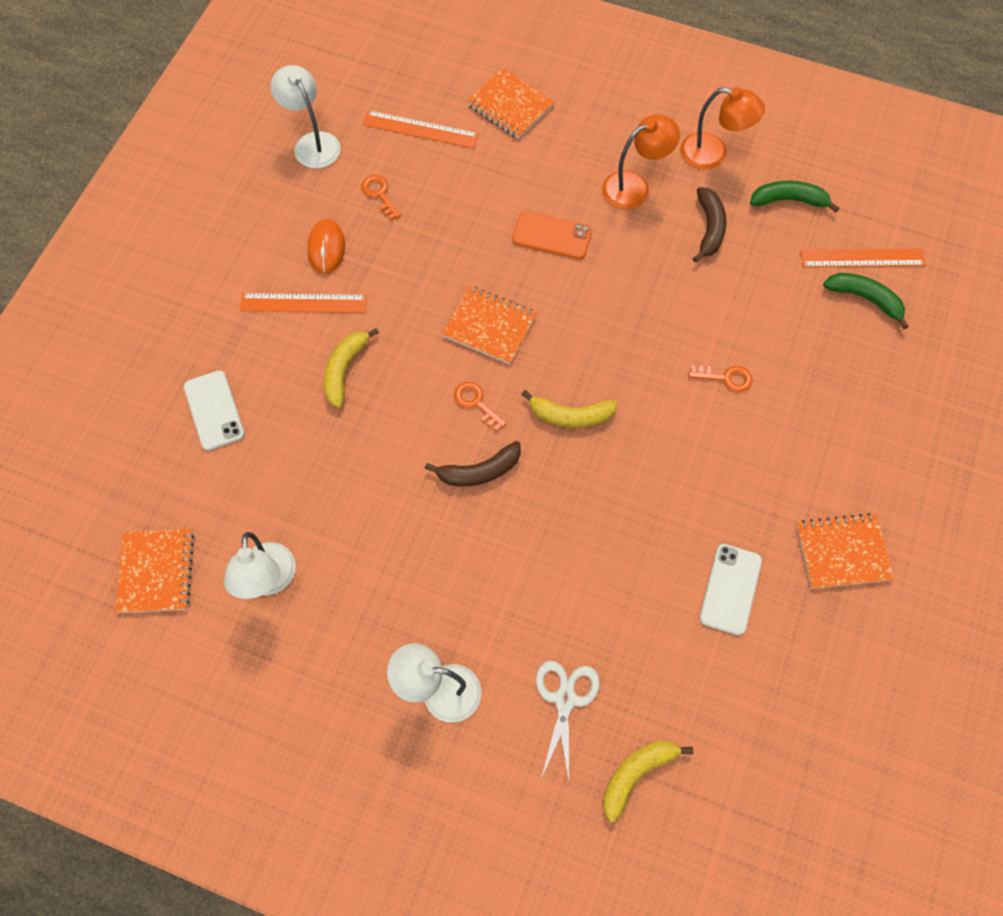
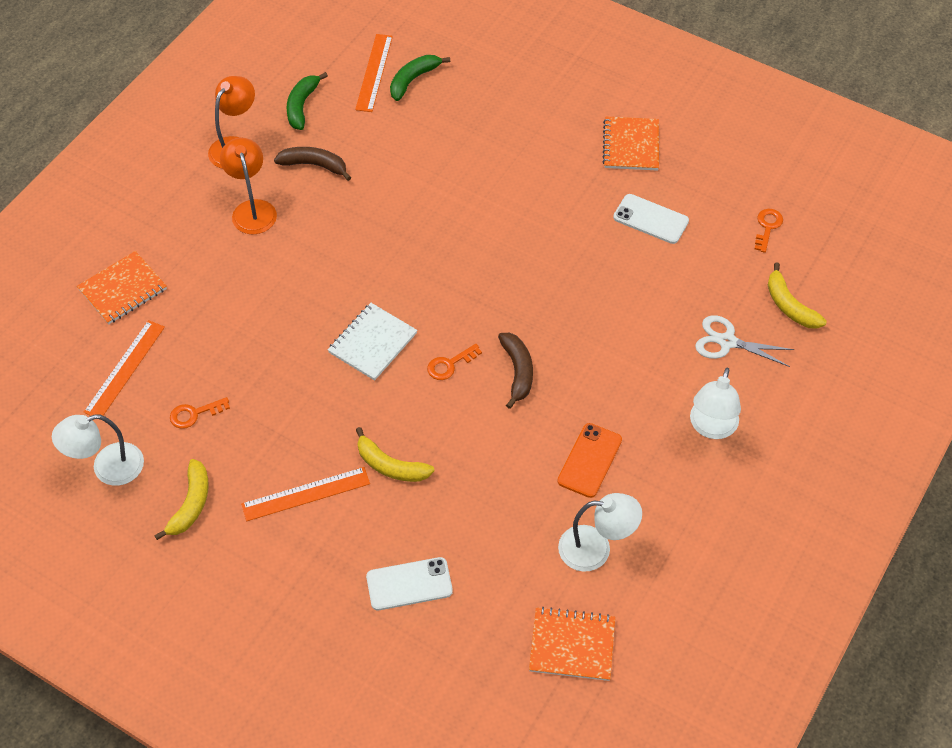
camera: 80 degrees left, 10 degrees down
(303, 303) = (306, 494): orange ruler -> orange ruler turned 60 degrees clockwise
(326, 248) = (245, 468): orange mouse -> none
(489, 326) = (372, 343): orange notebook -> white notebook
(552, 235) = (287, 280): orange phone -> orange phone (589, 460)
(570, 415) = (477, 297): yellow banana -> yellow banana (191, 504)
(726, 378) = (465, 184): orange key -> orange key (767, 227)

